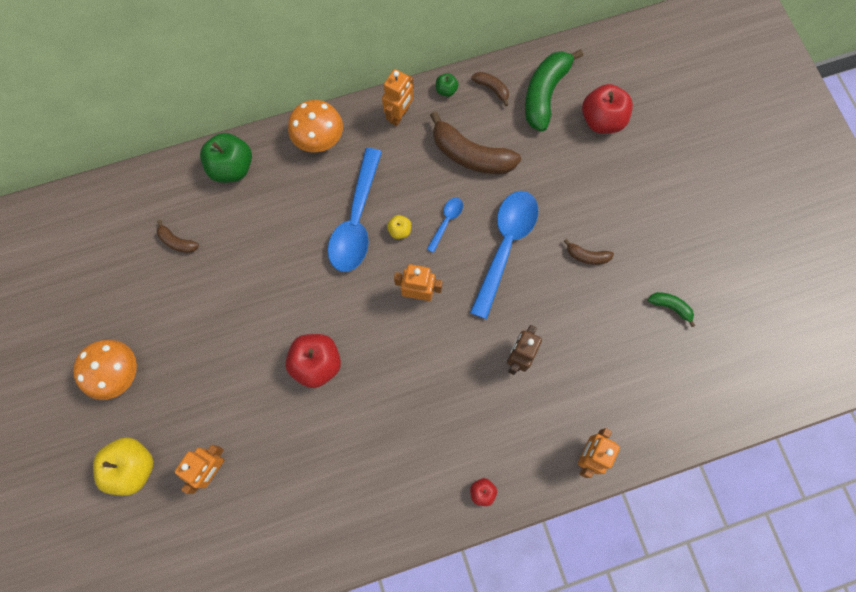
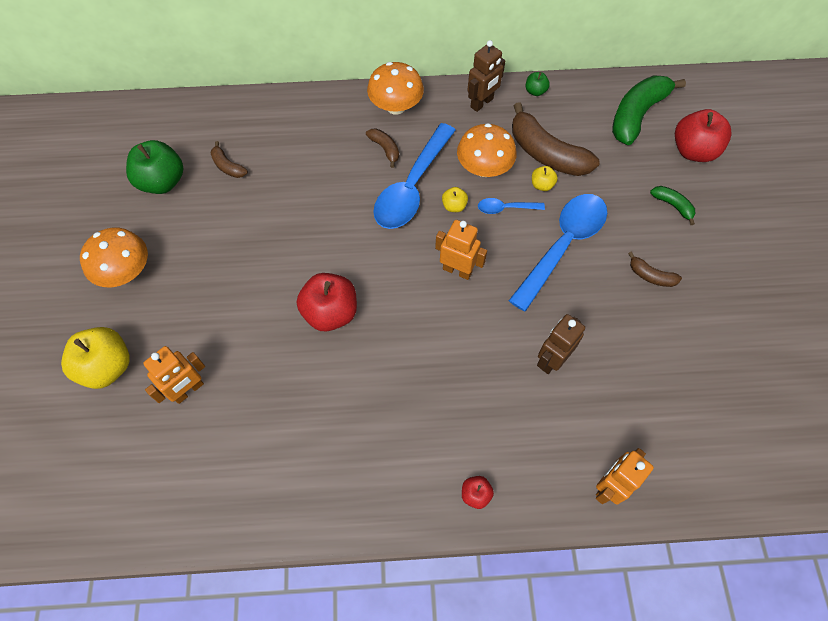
camera: 15 degrees right, 10 degrees down
(232, 168) = (303, 114): green apple -> green apple (162, 182)
(399, 115) = (482, 103): orange robot -> brown robot
(417, 185) = (484, 168): none -> orange mushroom
(446, 221) = (505, 208): blue spoon -> blue spoon turned 135 degrees counterclockwise
(474, 189) = (542, 185): none -> yellow apple
(492, 89) = (582, 99): brown banana -> brown banana (385, 149)
(670, 307) = (737, 350): green banana -> green banana (672, 205)

